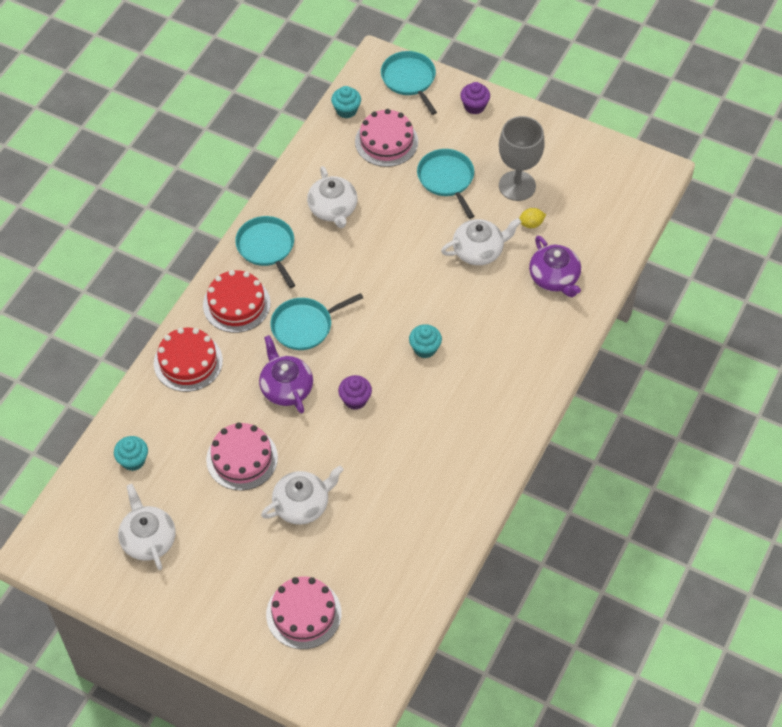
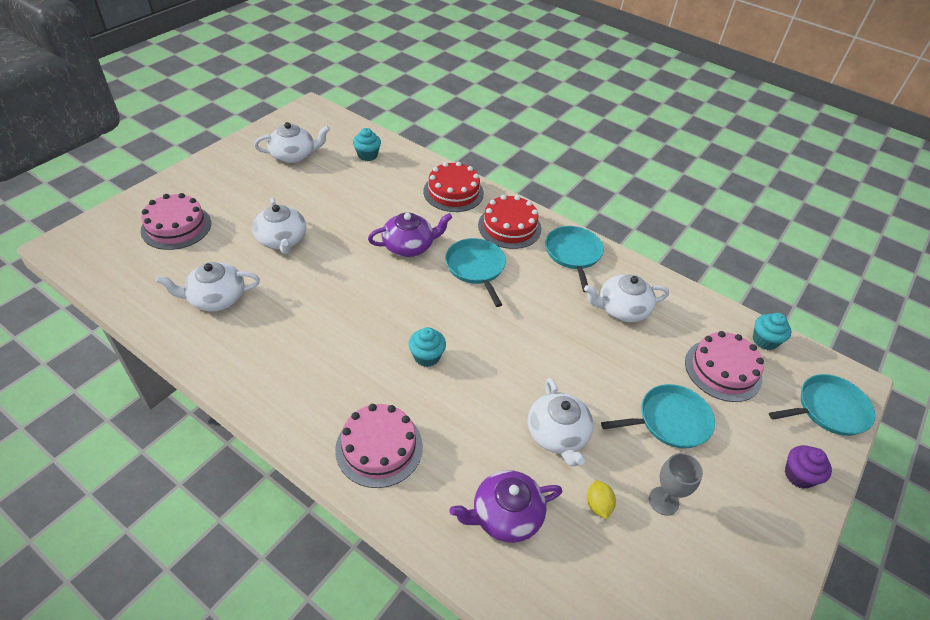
camera: 95 degrees right, 10 degrees down
(242, 458) = (345, 211): pink cake -> pink cake (379, 447)
(267, 247) = (573, 254): turquoise pan -> turquoise pan turned 75 degrees counterclockwise
(355, 399) = (380, 291): purple cupcake -> none
(397, 535) = (216, 298): none -> white teapot
(517, 186) = (663, 501): grey goblet -> grey goblet, size x0.59

